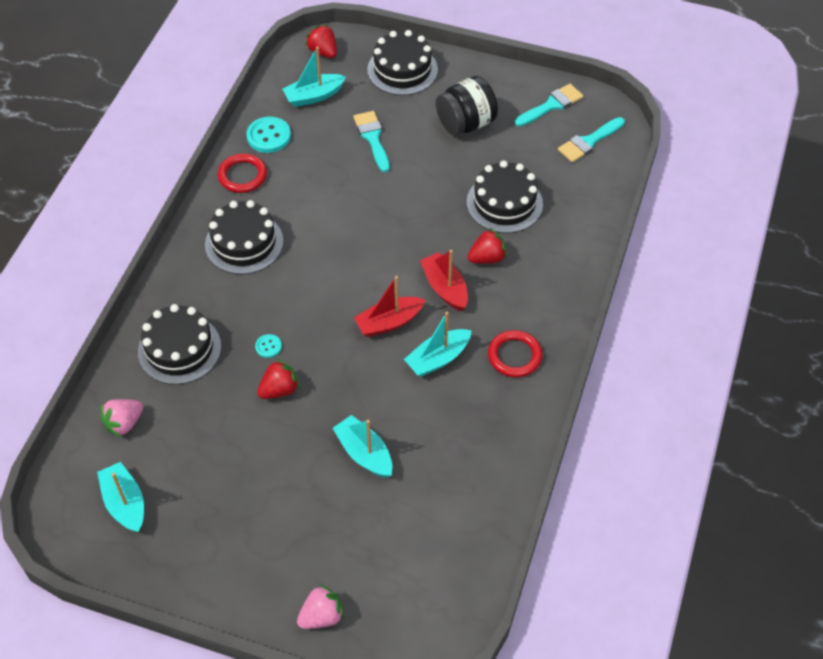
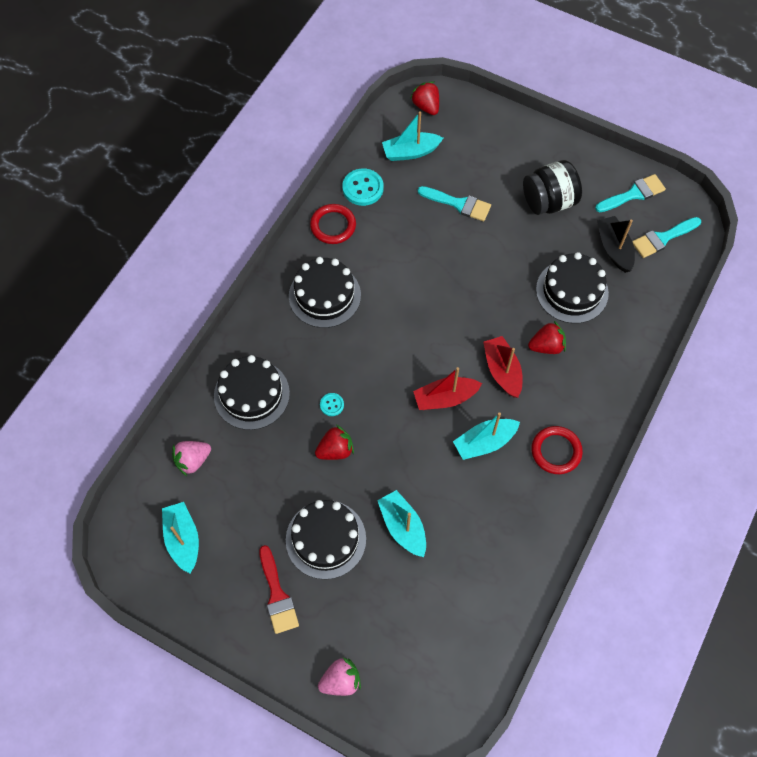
camera: 10 degrees right, 10 degrees up
(238, 542) = (277, 595): none -> red brush
(372, 138) = (458, 204): turquoise brush -> turquoise brush turned 120 degrees clockwise
(402, 70) = (497, 136): black cake -> black cake (326, 539)
(541, 158) = (614, 249): none -> black boat

